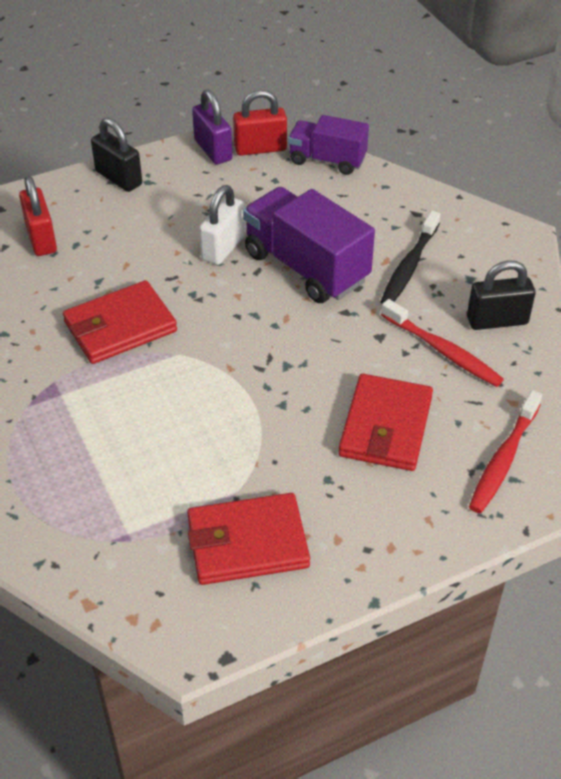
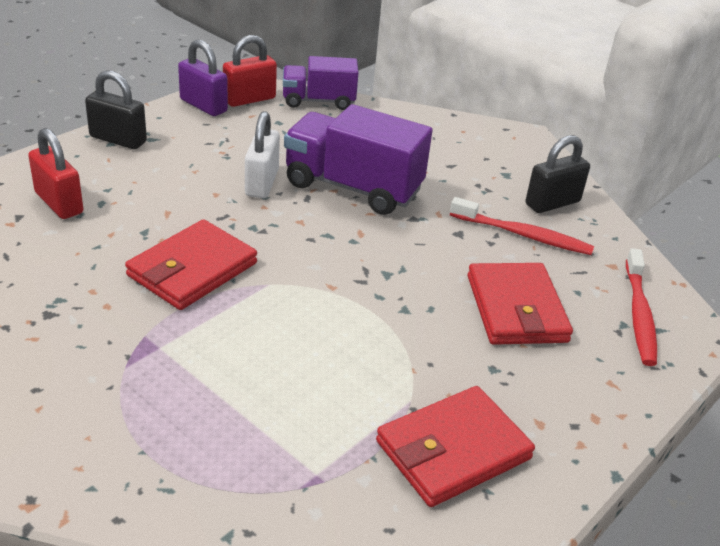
camera: 25 degrees left, 10 degrees down
(409, 266) = (447, 172): black toothbrush -> none

